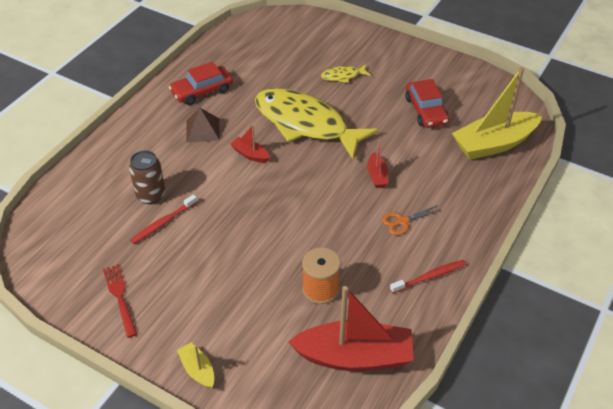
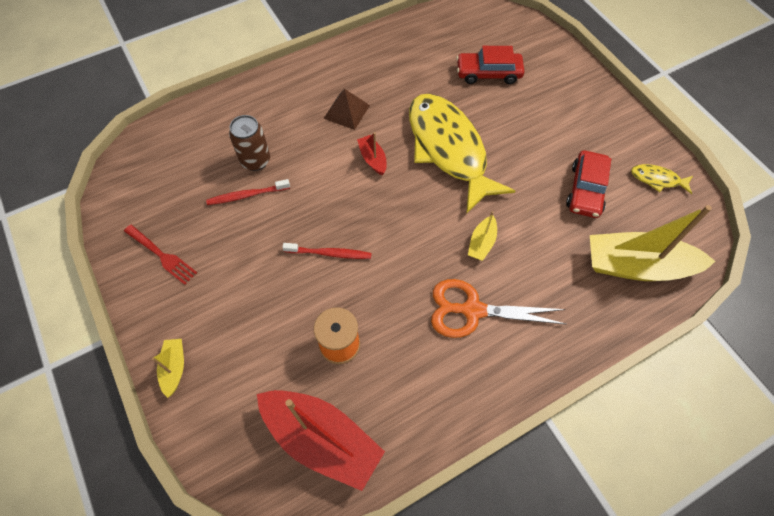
camera: 30 degrees right, 15 degrees up
(120, 298) = (161, 255): red fork -> red fork turned 120 degrees clockwise
(202, 91) = (373, 68): red car -> red car (488, 73)
(343, 76) = (523, 110): yellow fish -> yellow fish (657, 179)
(377, 175) = (481, 243): red boat -> yellow boat
(402, 221) = (472, 310): orange scissors -> orange scissors, size x1.85
(430, 277) = (458, 391): red toothbrush -> red toothbrush (330, 253)

